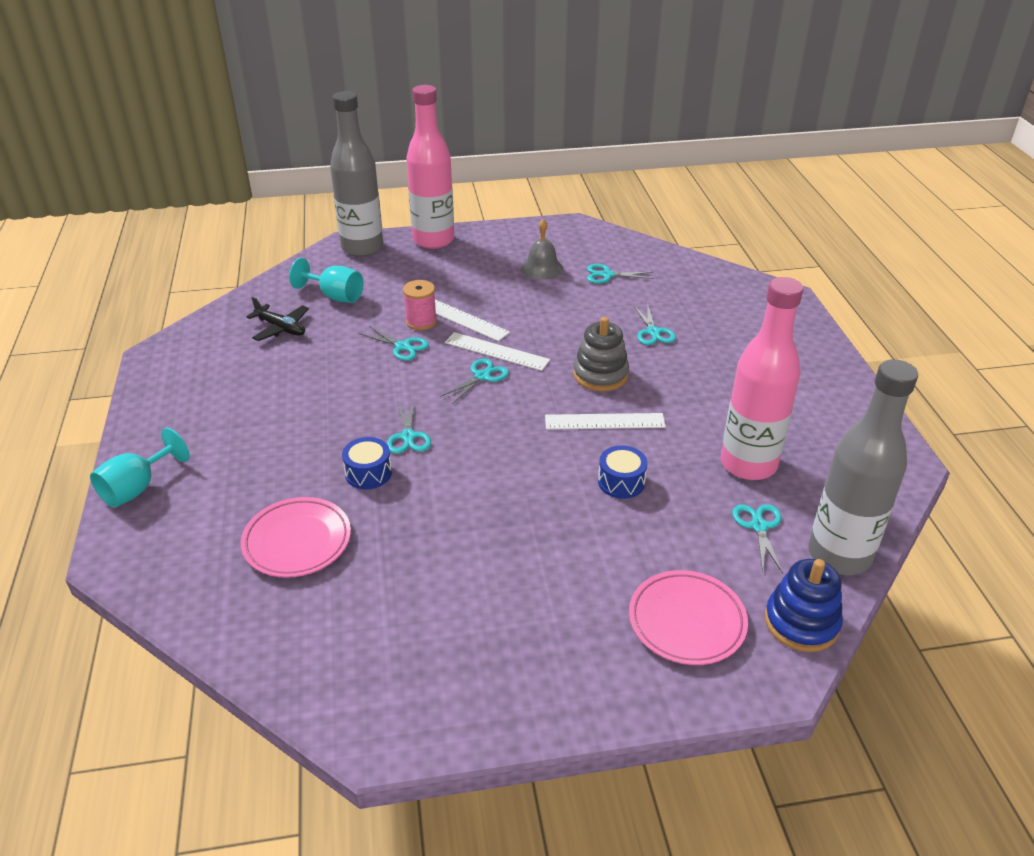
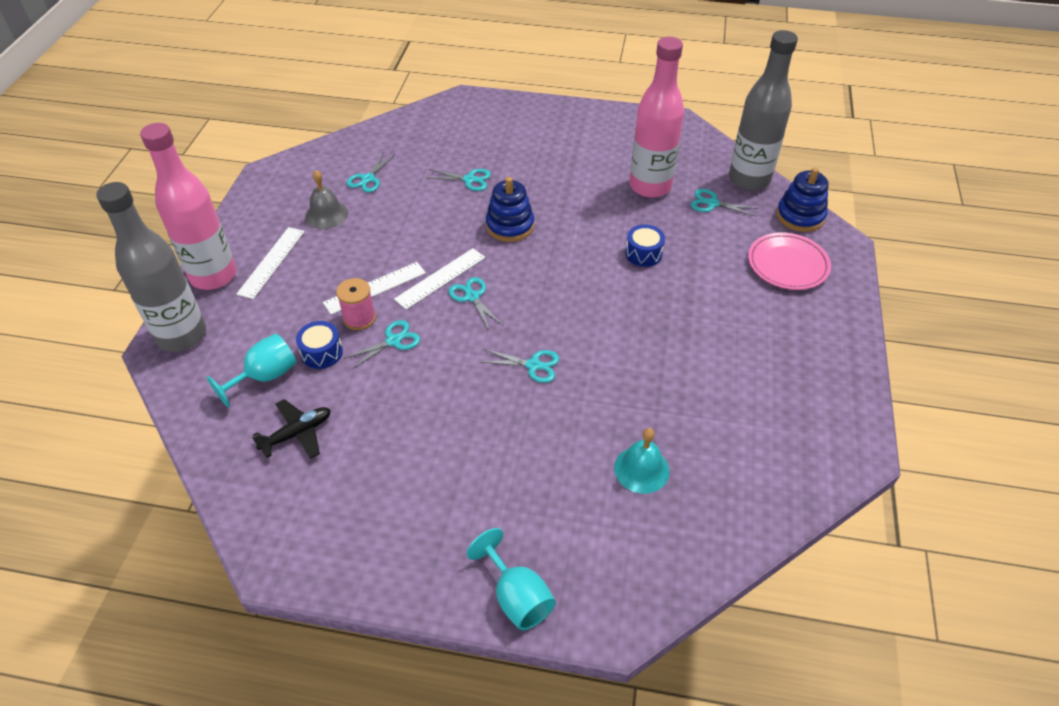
camera: 70 degrees left, 10 degrees up
(297, 541) = (641, 469): pink plate -> turquoise bell
(368, 473) = (571, 403): blue drum -> blue drum (322, 352)
(600, 375) = (510, 226): grey stacking toy -> blue stacking toy
(604, 422) = (570, 241): white ruler -> white ruler (272, 262)

